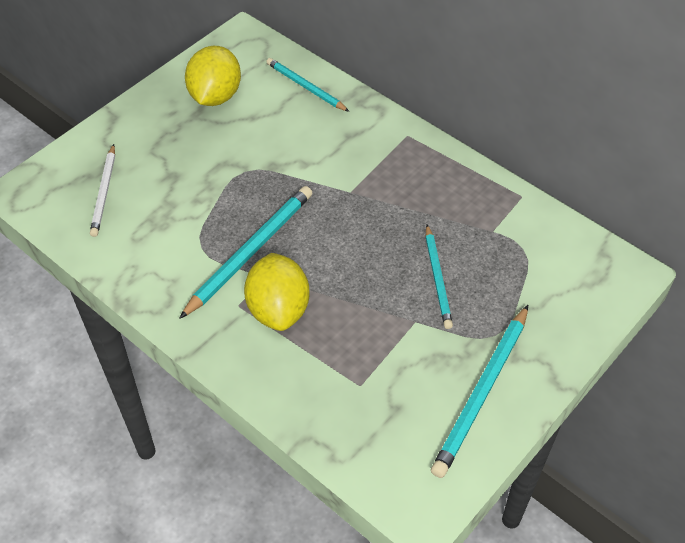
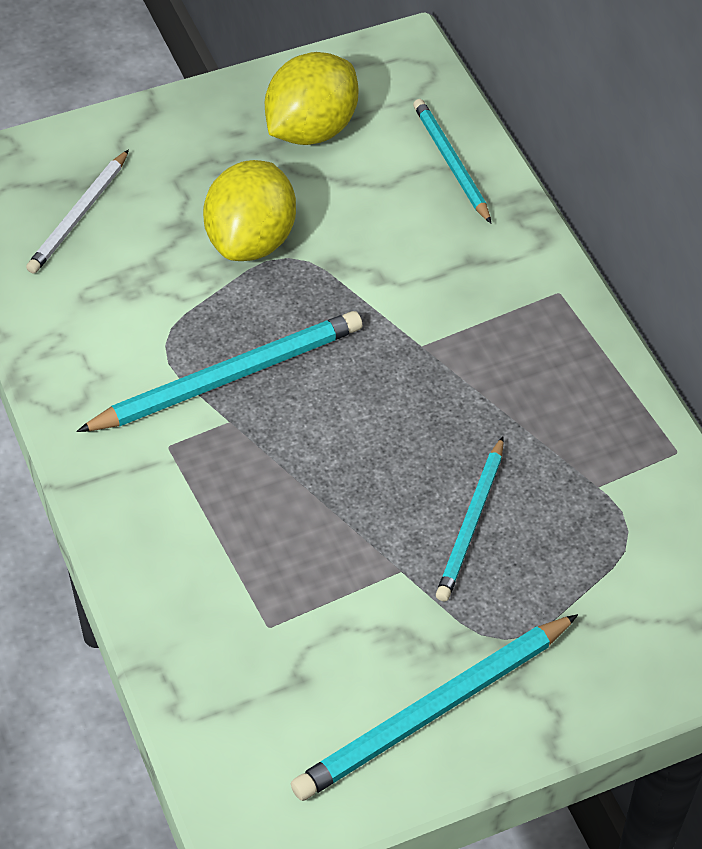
camera: 25 degrees right, 0 degrees up
(278, 309) = (219, 474): yellow lemon -> yellow lemon (251, 240)

